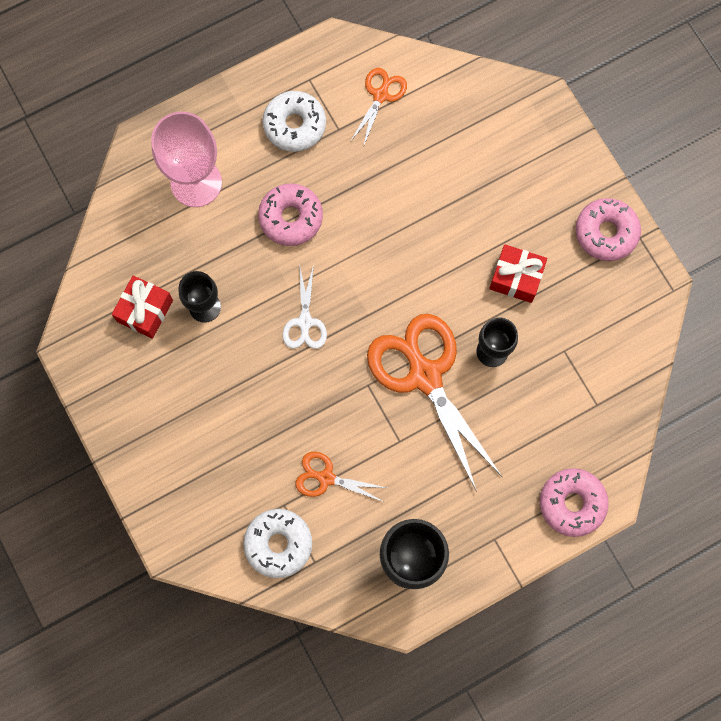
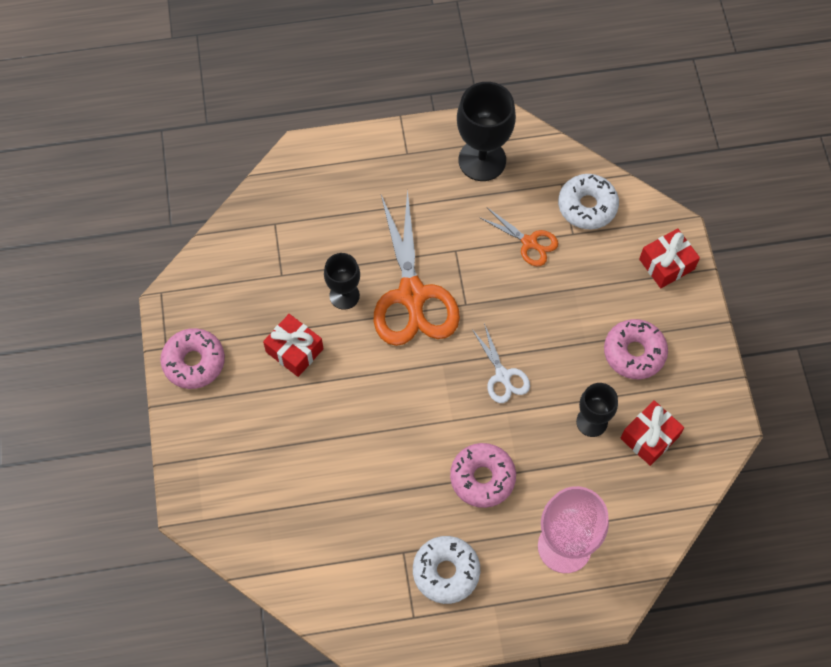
camera: 160 degrees left, 10 degrees down
(175, 504) = (666, 264): none -> red gift
(305, 322) = (503, 376): white scissors -> white scissors turned 135 degrees clockwise
(381, 95) = (347, 573): orange scissors -> none
(572, 503) = (332, 158): pink donut -> pink donut (634, 353)

